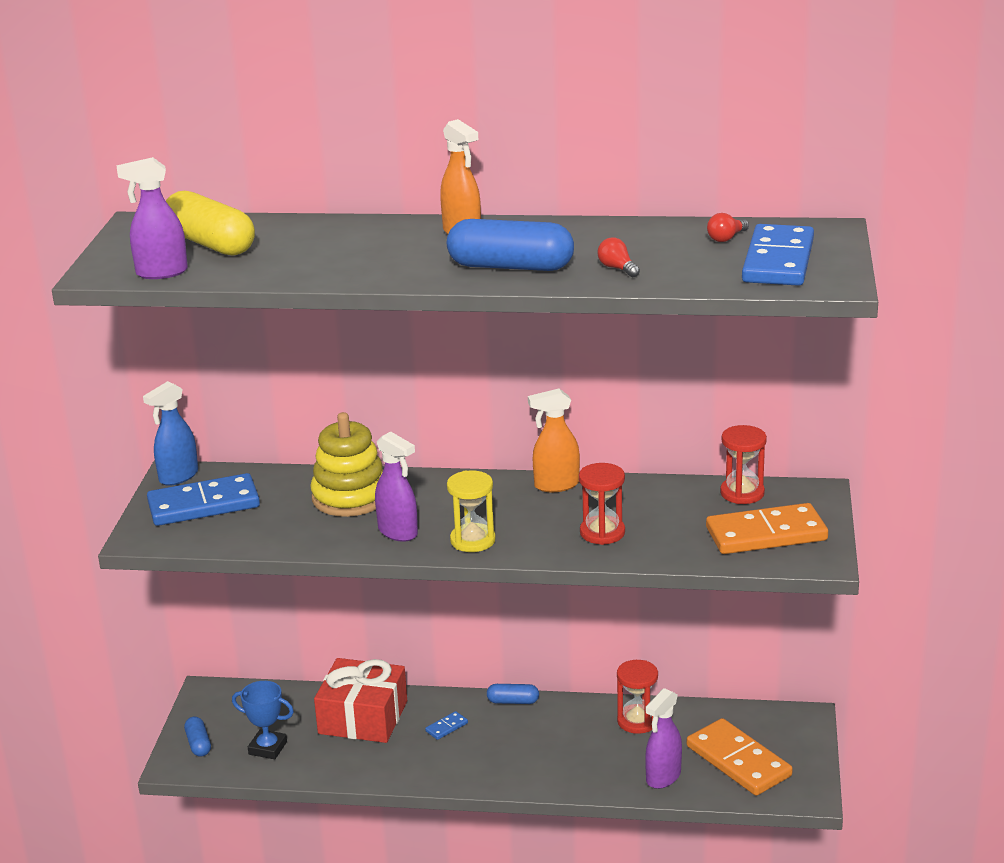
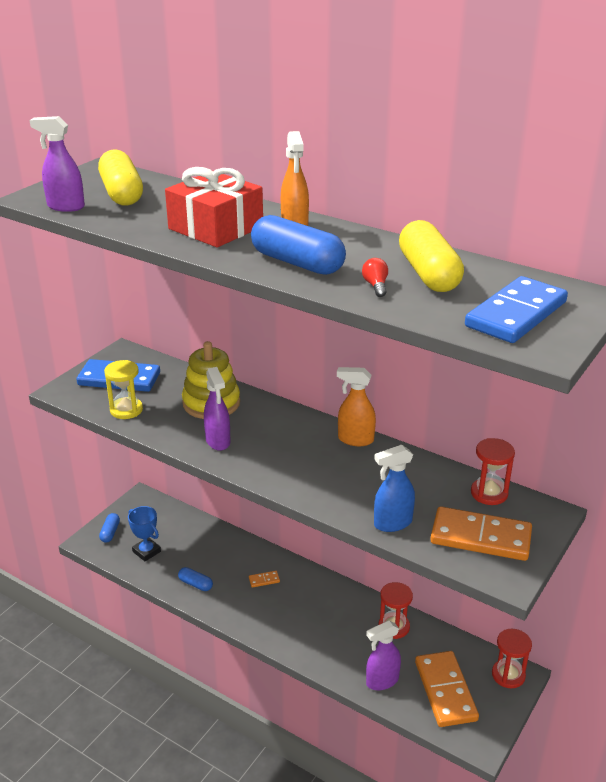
camera: 25 degrees right, 5 degrees up
(178, 477) = (123, 354): blue spray bottle -> blue spray bottle (392, 523)
(363, 717) = (218, 552): red gift -> red gift (216, 228)
(446, 727) = (264, 580): blue domino -> orange domino
(472, 540) = (261, 465): yellow hourglass -> yellow hourglass (126, 410)
(513, 701) = (320, 577): blue capsule -> blue capsule (195, 584)
(602, 532) = (356, 491): red hourglass -> red hourglass (508, 675)
(657, 245) = (428, 274): none -> yellow capsule
(726, 238) = (492, 282): red light bulb -> none

